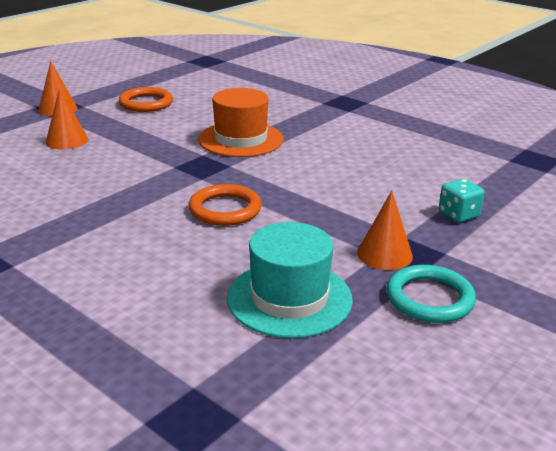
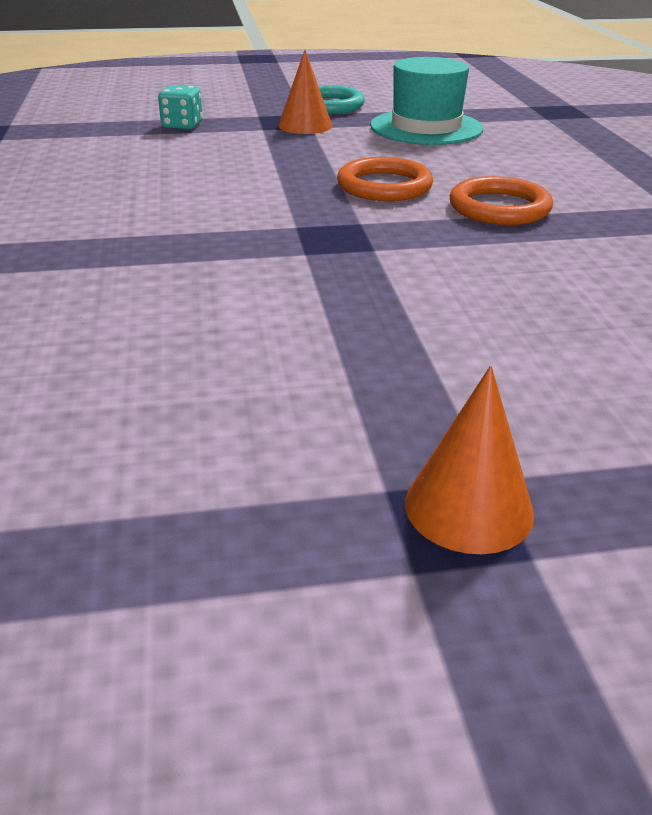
camera: 140 degrees left, 5 degrees up
(67, 140) = (511, 367): orange cone -> none
(146, 103) = (220, 424): orange ring -> orange ring (499, 208)
(241, 139) = (207, 256): orange hat -> none

